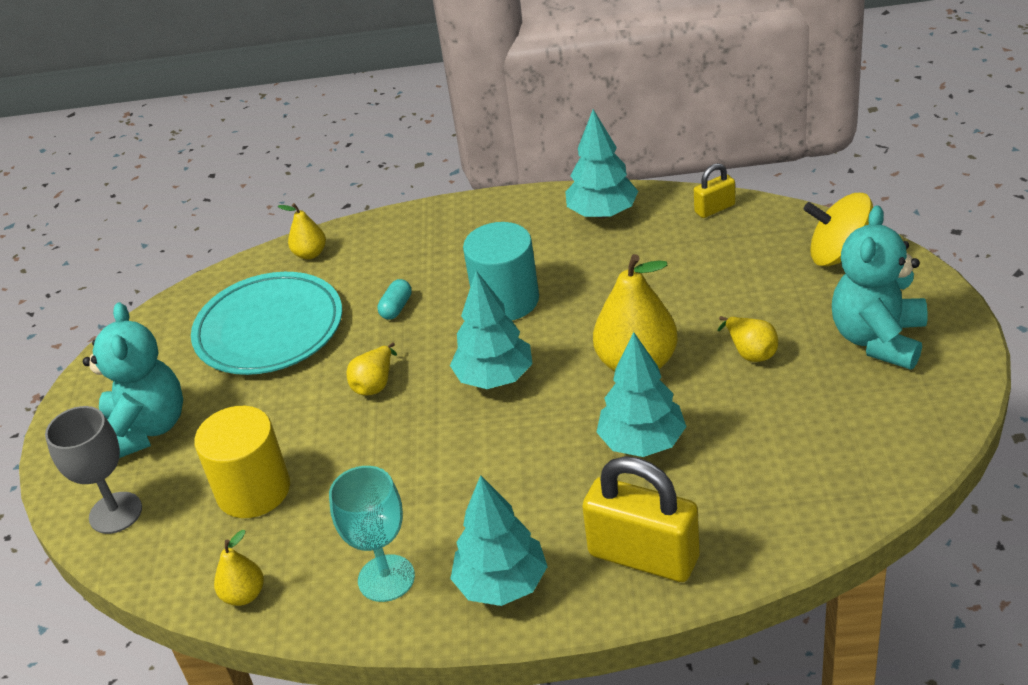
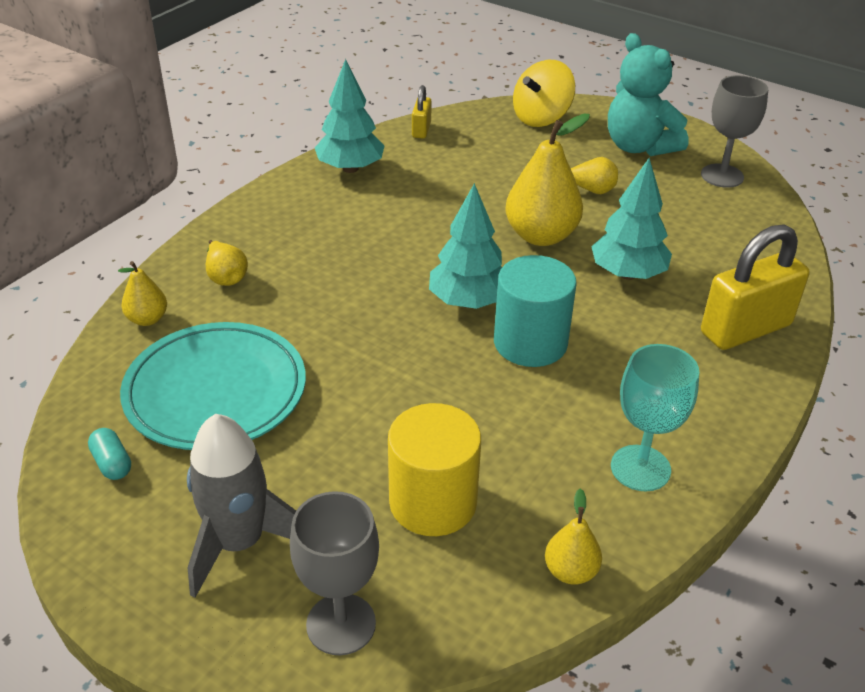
camera: 60 degrees left, 0 degrees up
(146, 429) = (240, 543): turquoise teddy bear -> grey rocket
(375, 384) = (387, 364): yellow pear -> yellow pear (226, 277)
(396, 308) = (304, 308): turquoise capsule -> turquoise capsule (112, 463)
(502, 584) = (710, 408): turquoise tree -> none
(506, 300) = (382, 253): turquoise cylinder -> turquoise cylinder (530, 343)
(903, 419) = (722, 176): none -> grey goblet

